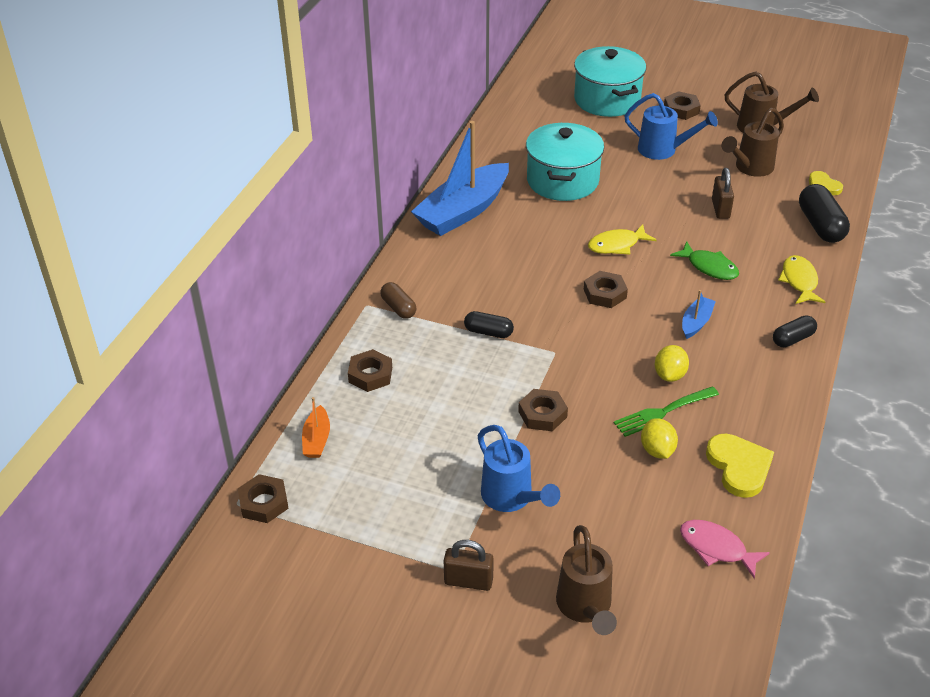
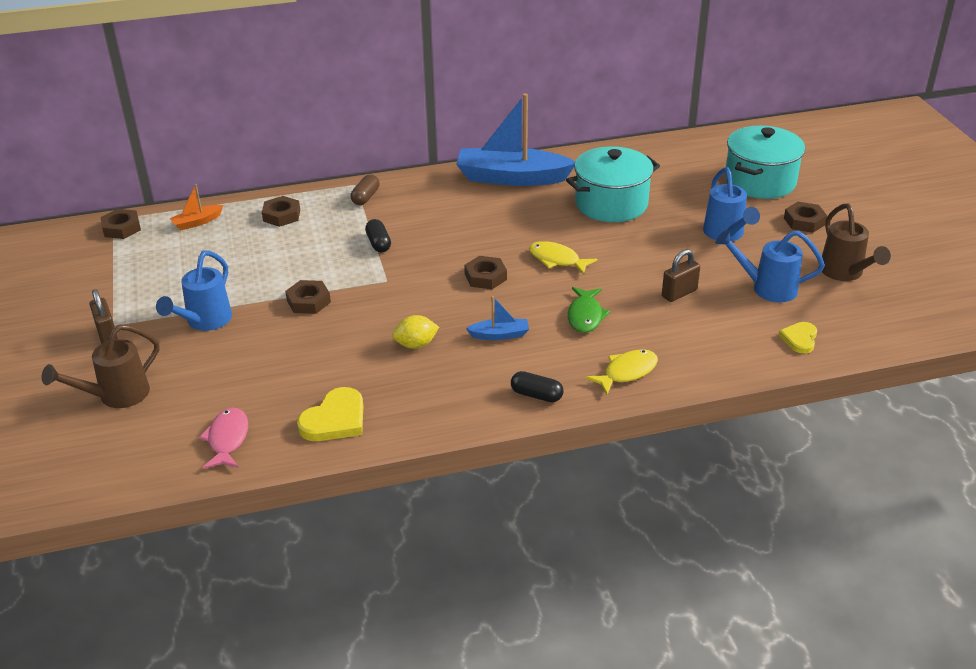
camera: 55 degrees right, 5 degrees down
(657, 450) = (317, 370): yellow lemon -> none
(662, 412) = (365, 357): green fork -> none
(750, 168) = (767, 288): brown watering can -> blue watering can
(820, 225) = (731, 357): black capsule -> none

